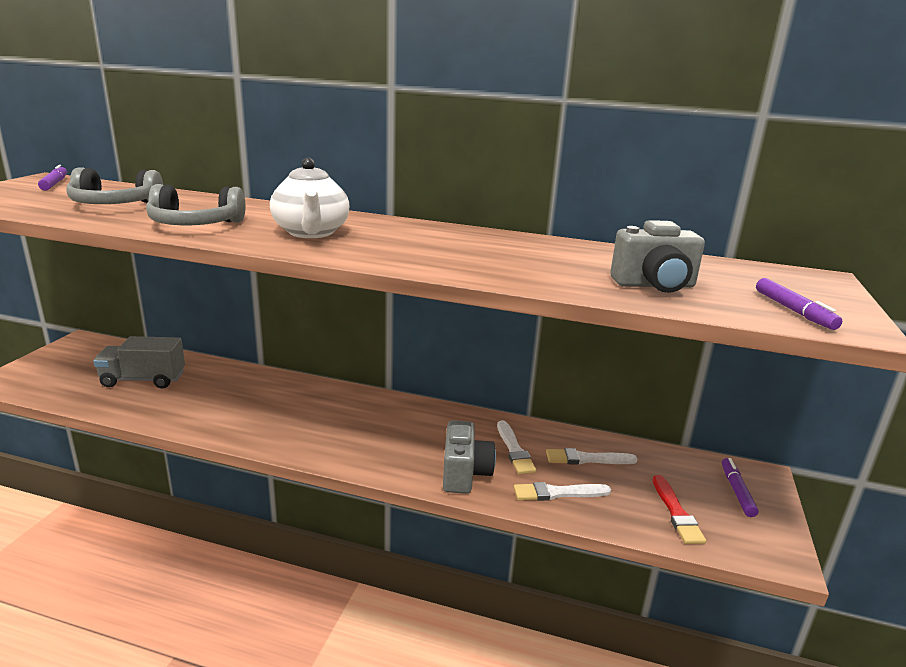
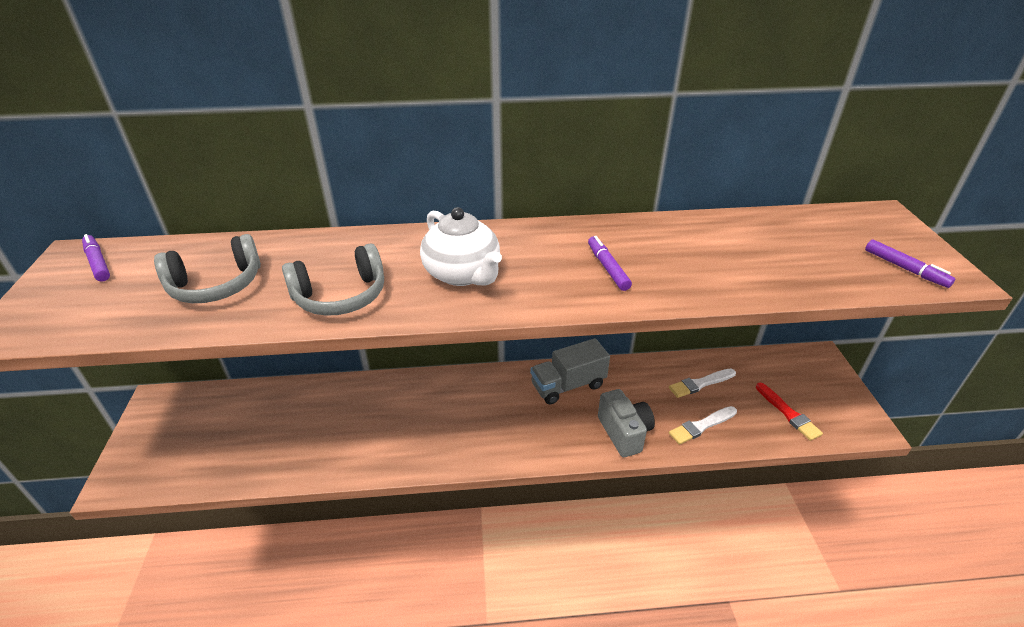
camera: 20 degrees left, 15 degrees up
(143, 380) = (268, 428): grey truck -> grey truck (568, 385)
(514, 450) = (644, 394): white brush -> none
(654, 285) = (794, 266): grey camera -> none
(737, 491) = (814, 378): purple marker -> purple marker (607, 268)

